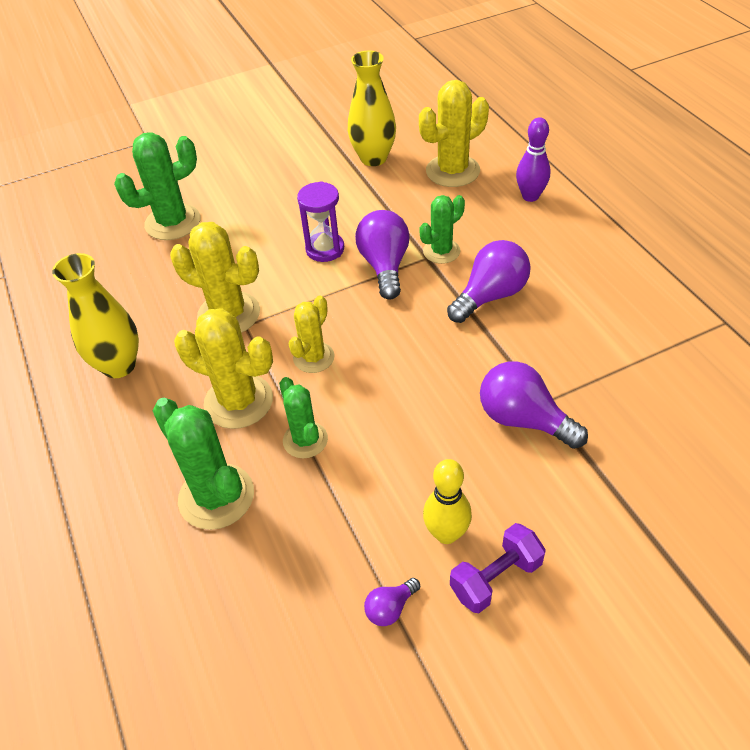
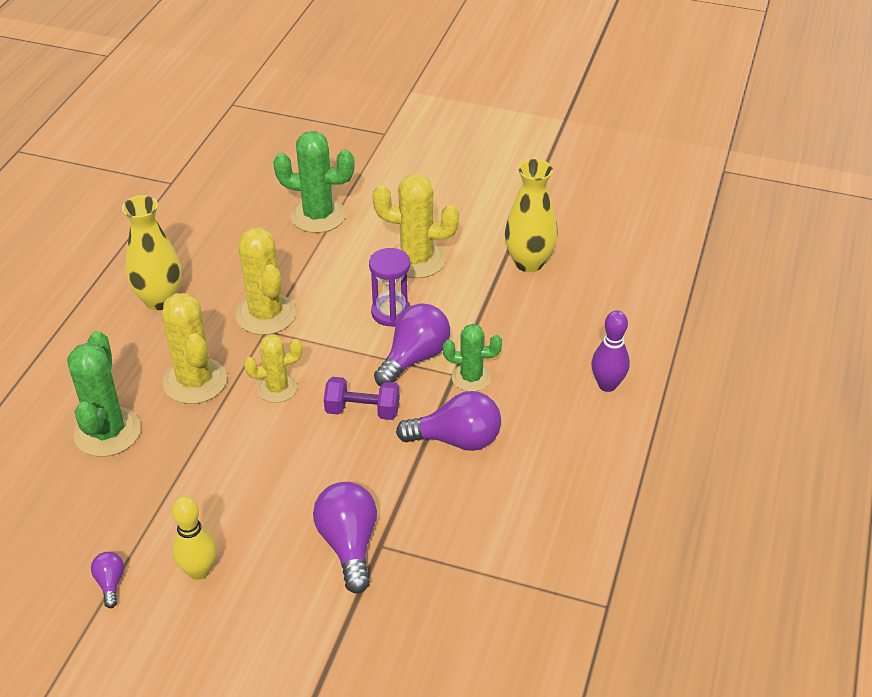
camera: 40 degrees right, 5 degrees down
(305, 440) = (199, 440): green cactus -> none
(390, 608) = (110, 583): purple light bulb -> purple light bulb turned 75 degrees clockwise
(452, 171) = (576, 318): yellow cactus -> yellow cactus (416, 260)
(496, 578) = (189, 623): purple dumbbell -> purple dumbbell (362, 410)

